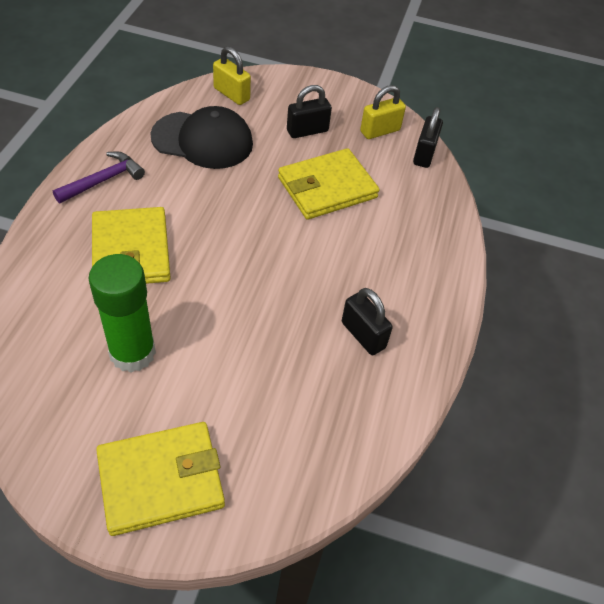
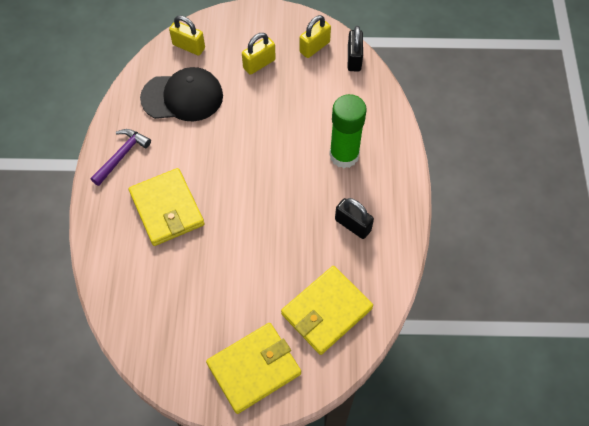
camera: 10 degrees left, 10 degrees up
(132, 353) = (200, 287): green glue stick -> green glue stick (344, 155)
(307, 131) = (259, 64): black padlock -> yellow padlock
(327, 188) = (290, 111): yellow wallet -> yellow wallet (326, 311)

